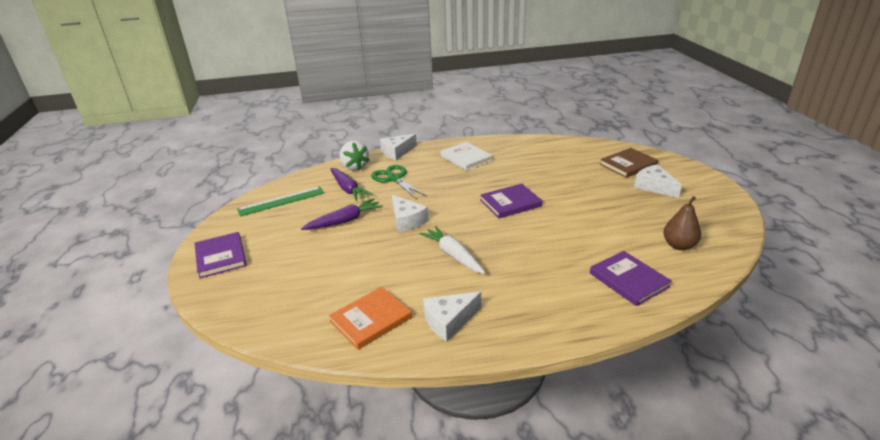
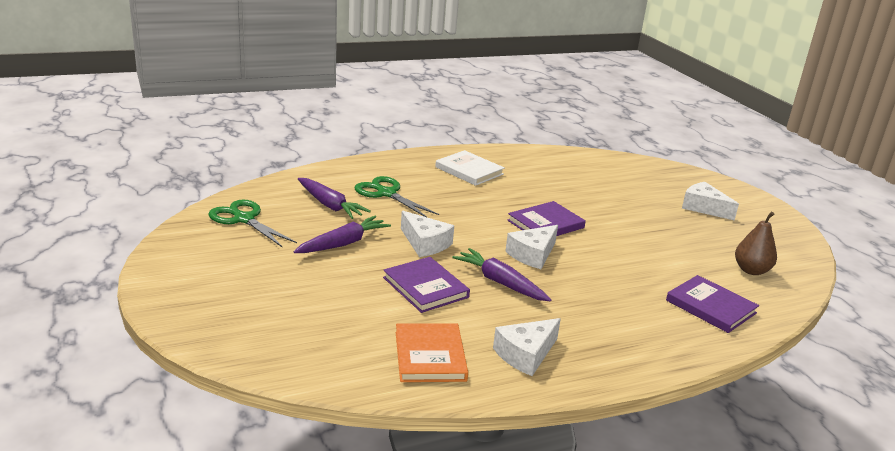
camera: 15 degrees left, 5 degrees down
(221, 257) = (191, 287): purple book -> purple book (425, 287)
(281, 201) = (243, 219): green ruler -> green scissors
(354, 167) = (325, 178): white strawberry -> none
(371, 320) = (430, 356): orange book -> orange book turned 45 degrees counterclockwise
(397, 152) = (375, 161): white cheese -> white cheese (532, 255)
(453, 255) = (500, 283): white carrot -> purple carrot
(628, 165) = (666, 183): brown book -> none

